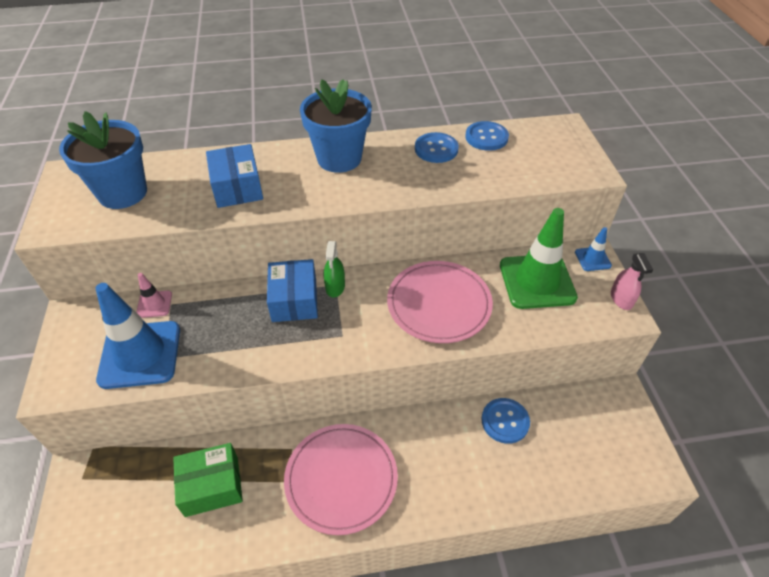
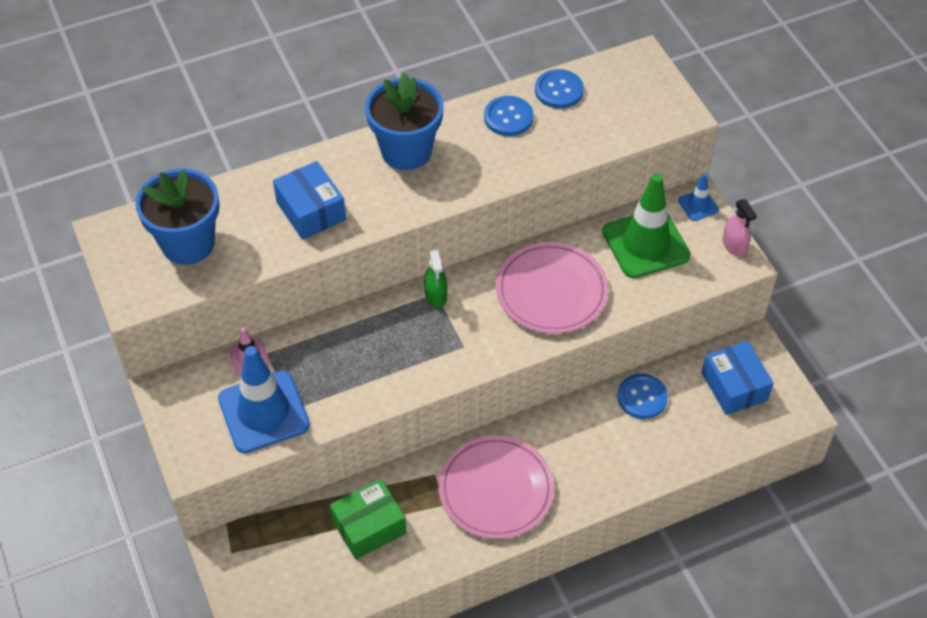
camera: 15 degrees left, 5 degrees up
(294, 300) = (398, 320): blue box -> blue box (734, 386)

